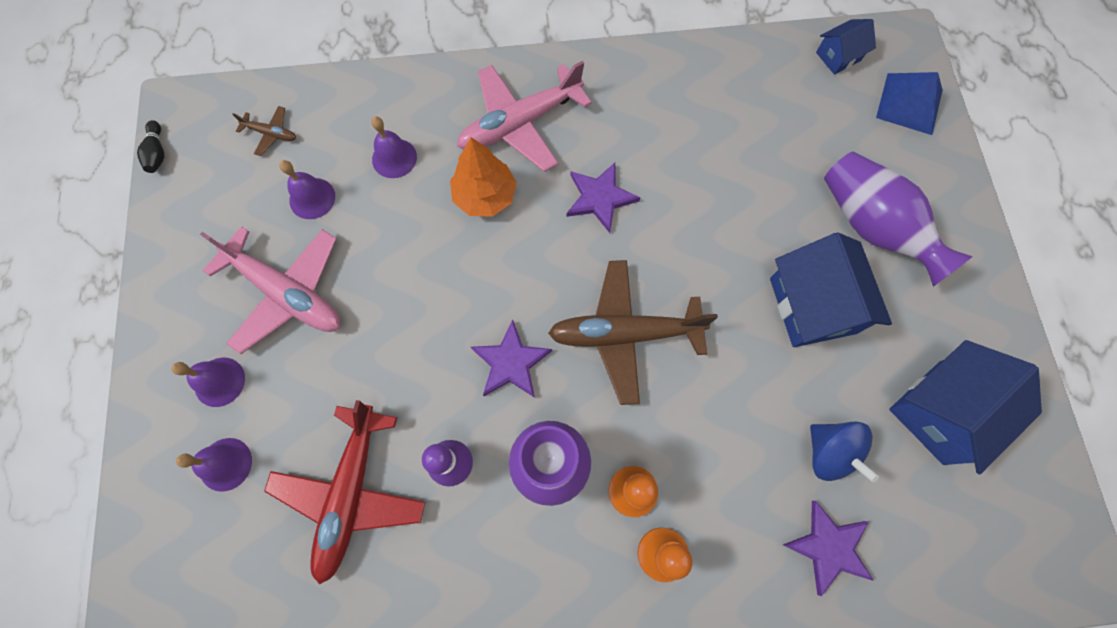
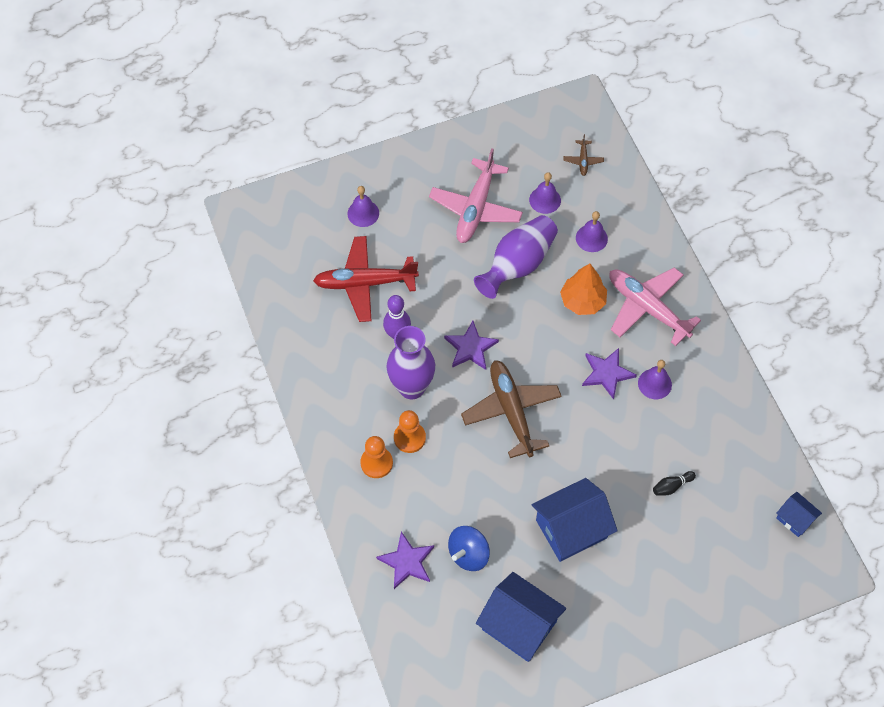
camera: 75 degrees right, 10 degrees down
(157, 153) = (545, 103): black bowling pin -> black bowling pin (671, 486)
(219, 382) = (409, 192): purple bell -> purple bell (654, 384)
(872, 227) = (648, 563): purple vase -> purple vase (518, 265)
(909, 103) = (770, 579): blue pyramid -> none

